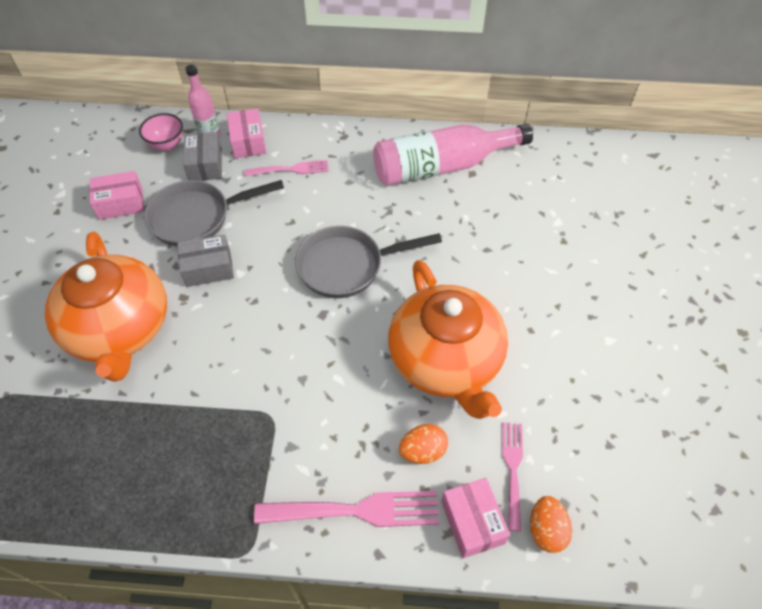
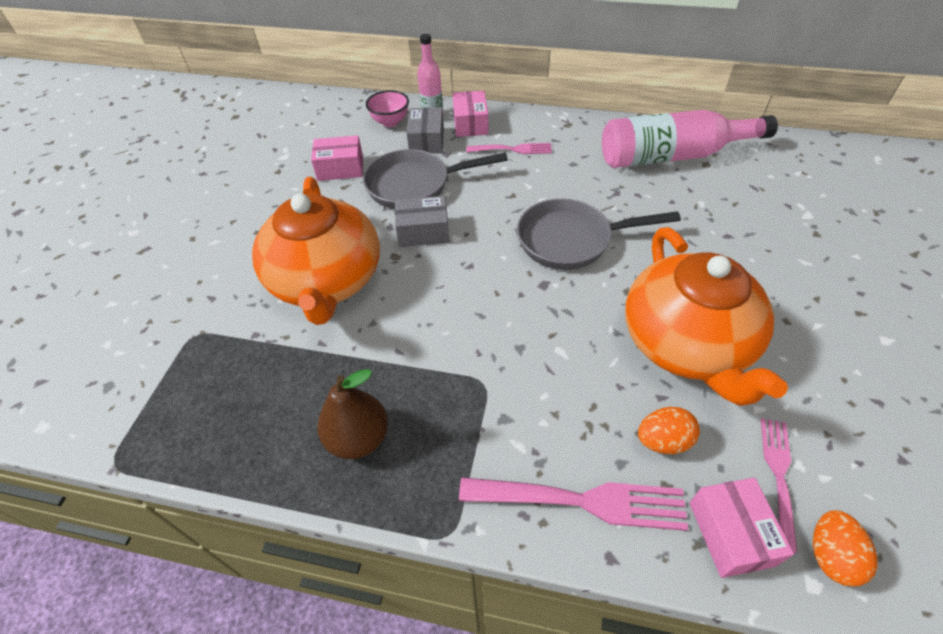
camera: 10 degrees right, 5 degrees down
(164, 479) = (358, 438): none -> brown pear

